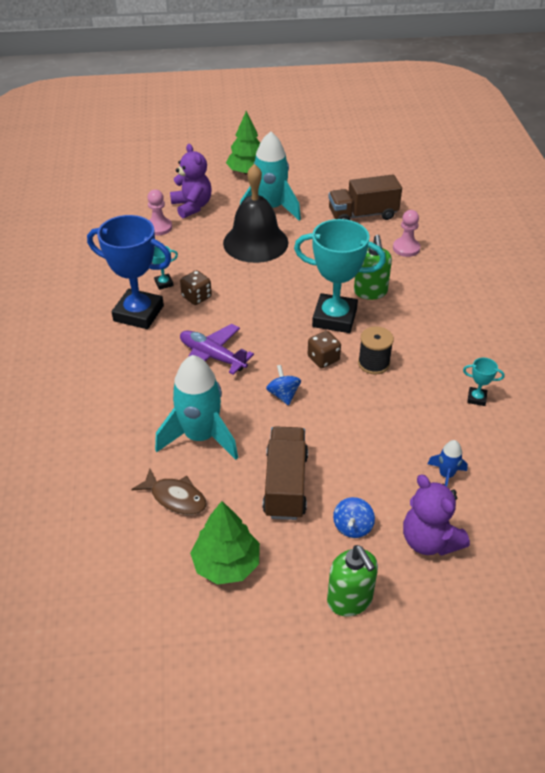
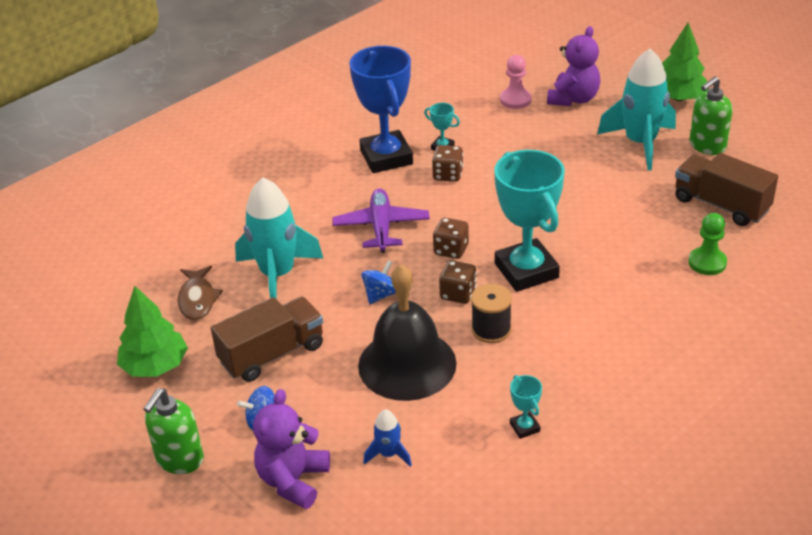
camera: 55 degrees right, 5 degrees down
(255, 242) = (573, 163): black bell -> black bell (407, 364)
(276, 338) = (451, 250): none -> brown dice
(370, 292) = (597, 274): green soap dispenser -> green soap dispenser (707, 146)
(406, 248) = (707, 262): pink pawn -> green pawn

